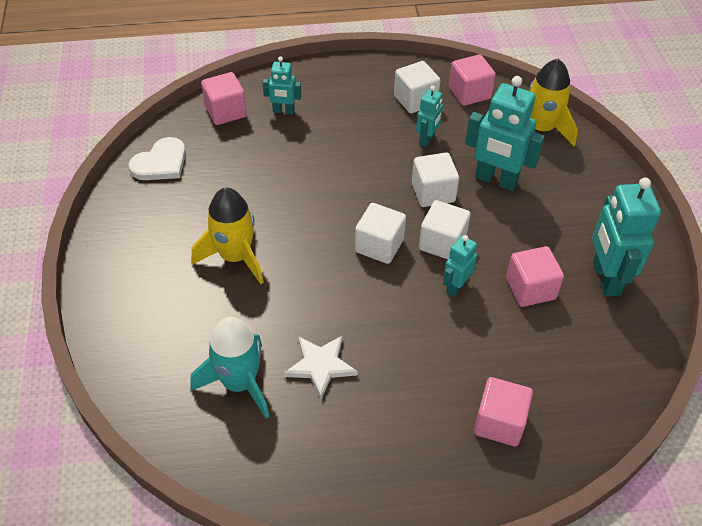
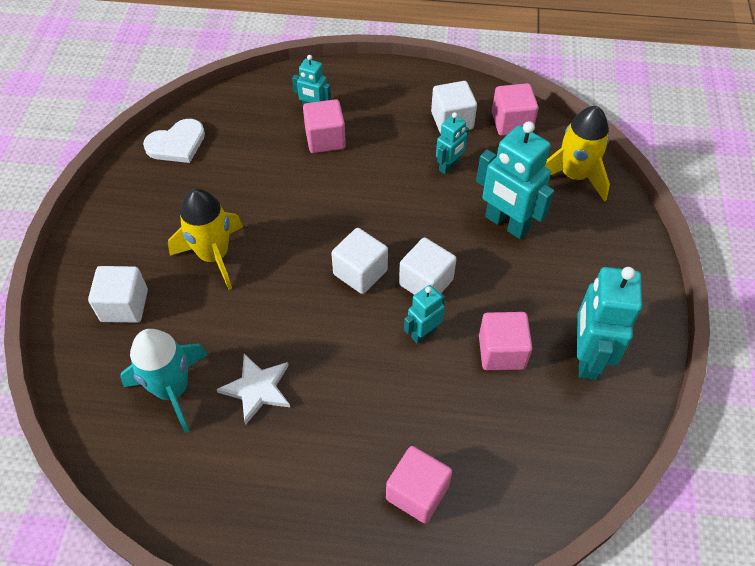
camera: 15 degrees right, 5 degrees up
(225, 111) = (257, 101): pink cube -> pink cube (325, 139)
(433, 192) = (435, 225): white cube -> white cube (124, 305)

